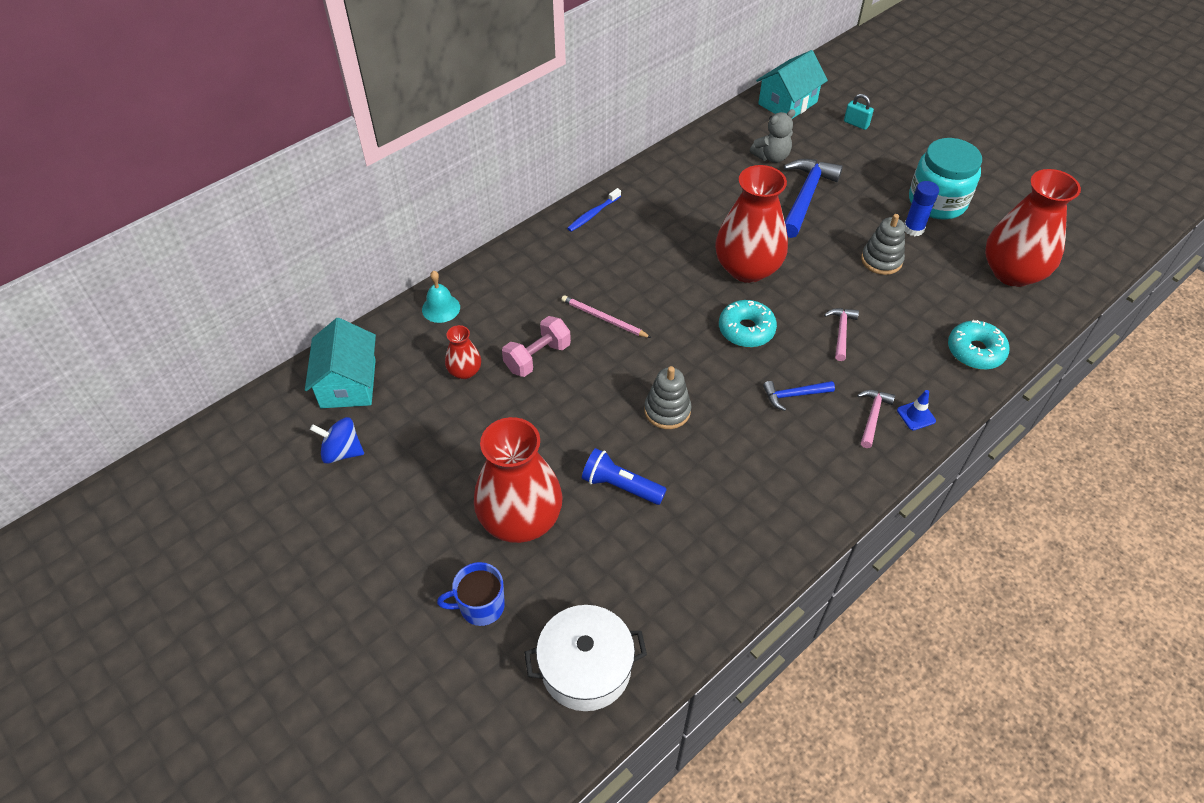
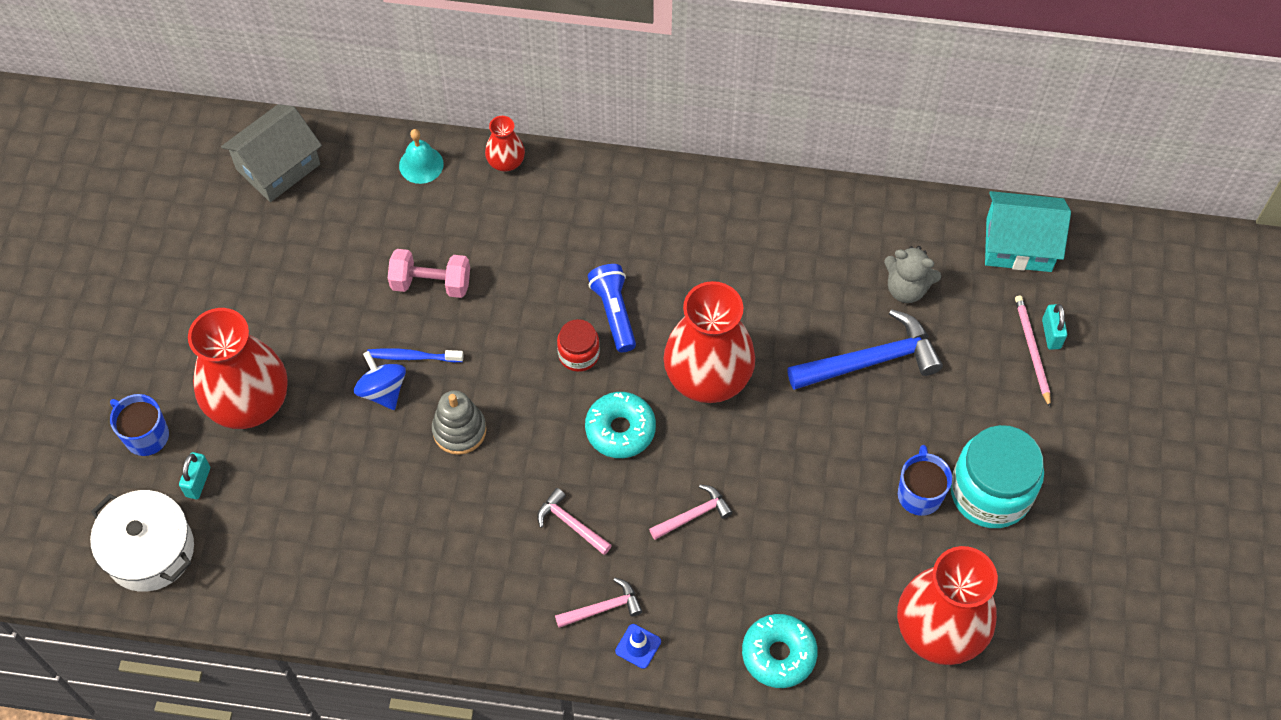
camera: 50 degrees right, 10 degrees up
(342, 452) = (207, 221): blue spinning top -> blue spinning top (383, 391)
(348, 383) = (278, 166): turquoise house -> grey house
(465, 371) = (366, 240): red vase -> red vase (506, 162)
(557, 595) = (198, 482): none -> turquoise padlock
(593, 214) = (657, 192): blue toothbrush -> blue toothbrush (413, 357)
(603, 318) = (526, 301): pink pencil -> pink pencil (1032, 350)
(620, 486) = (344, 452): blue flashlight -> blue flashlight (614, 312)
(670, 317) = (579, 354): none -> red jar
(794, 395) = (570, 523): blue hammer -> pink hammer
(881, 260) = (837, 491): grey stacking toy -> none
(913, 229) = (919, 494): blue glue stick -> blue mug

